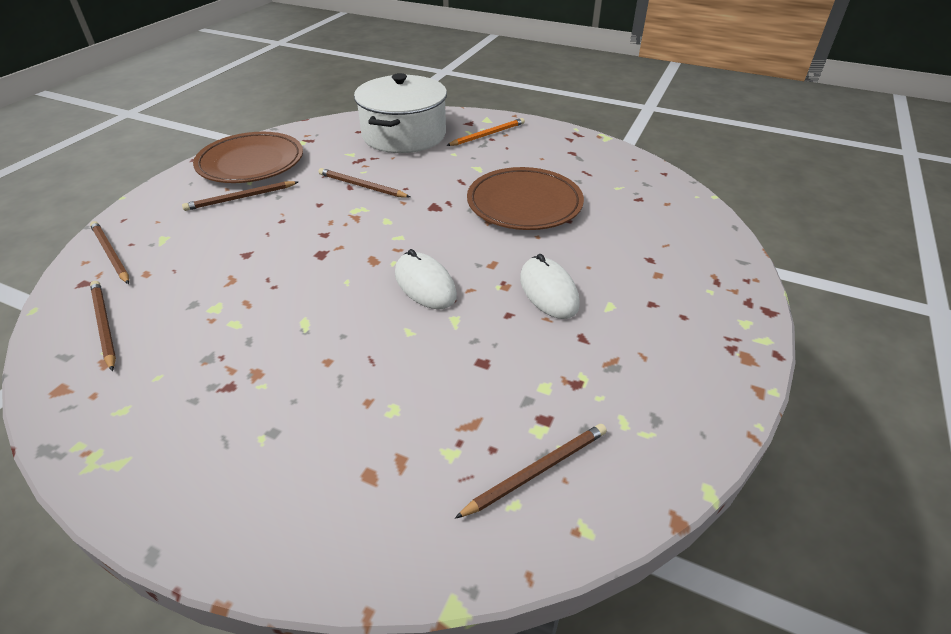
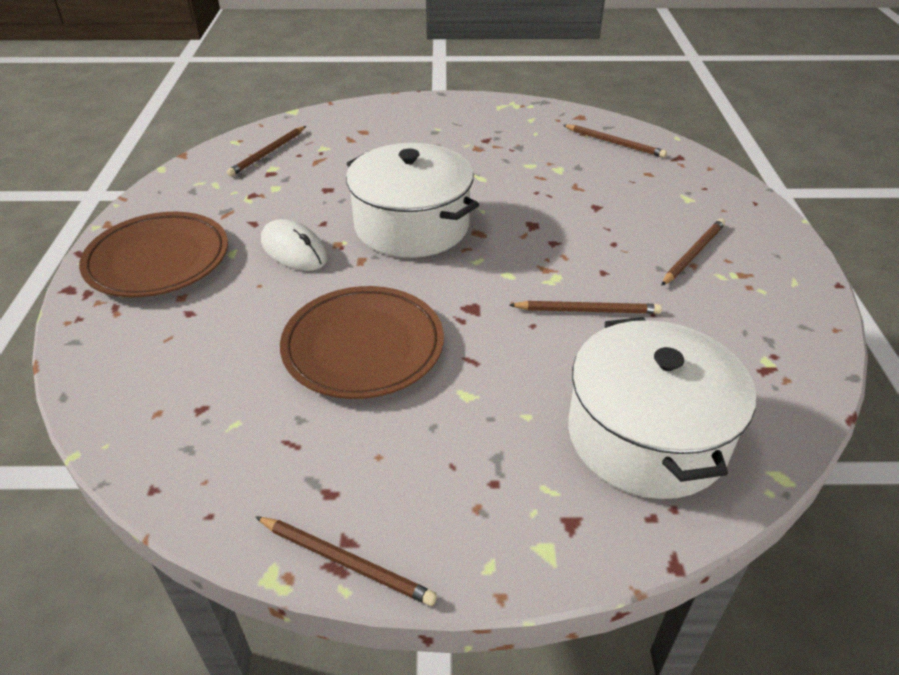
camera: 155 degrees right, 0 degrees up
(110, 254) = (703, 177): brown pencil -> brown pencil (346, 562)
(251, 163) = (766, 302): brown plate -> brown plate (158, 260)
(425, 284) = (412, 226): white mouse -> white pot
(488, 134) = (508, 493): orange pencil -> none

